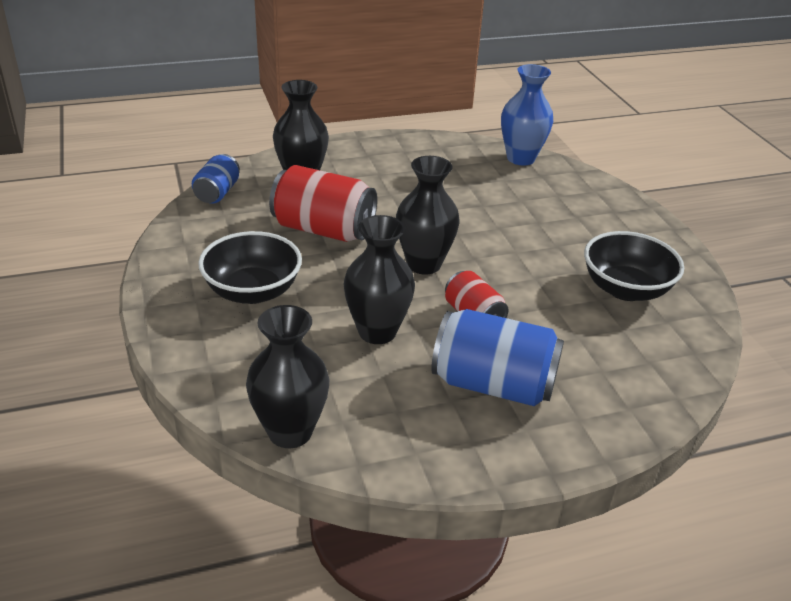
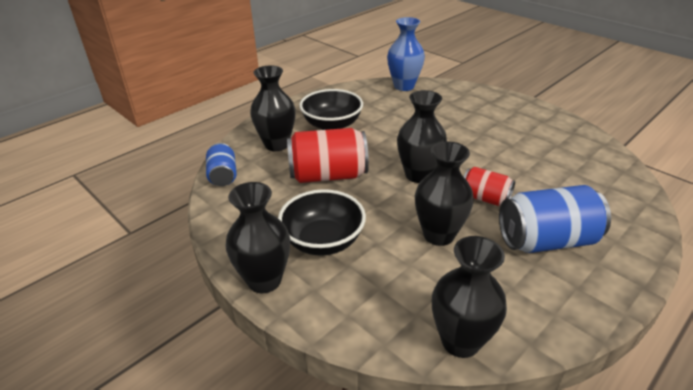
camera: 25 degrees left, 0 degrees up
(164, 304) = (264, 280): none -> black vase
(625, 289) = (547, 146): black bowl -> black bowl (332, 125)

